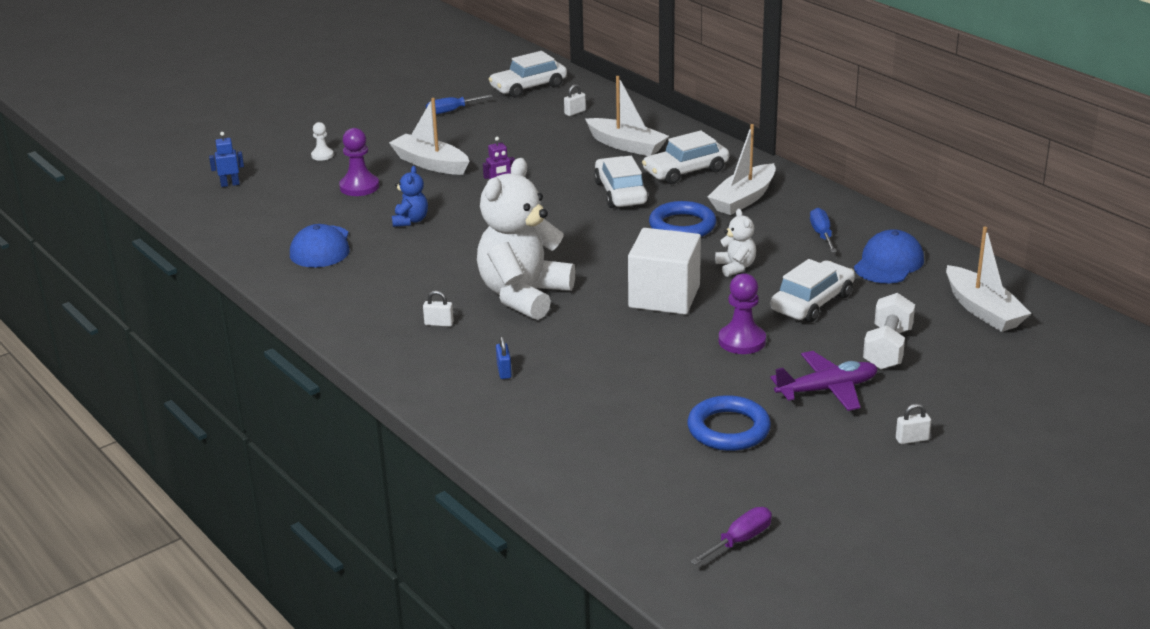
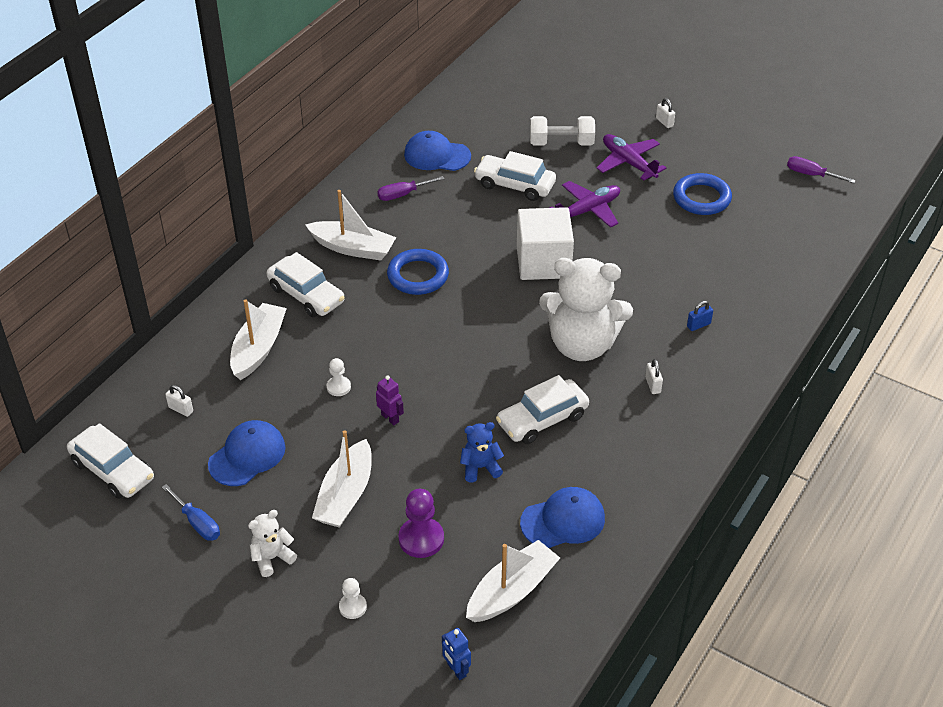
camera: 110 degrees left, 15 degrees up
(504, 132) = (247, 455): none -> blue cap
(554, 173) = (338, 387): none -> white pawn
(620, 193) = (366, 329): white car -> white car (542, 419)
(735, 267) = (478, 232): white teddy bear -> white teddy bear (272, 558)
(742, 341) = (588, 210): purple pawn -> purple plane
(822, 234) = (402, 194): blue screwdriver -> purple screwdriver
(983, 310) = (487, 107): white boat -> white boat (511, 591)

